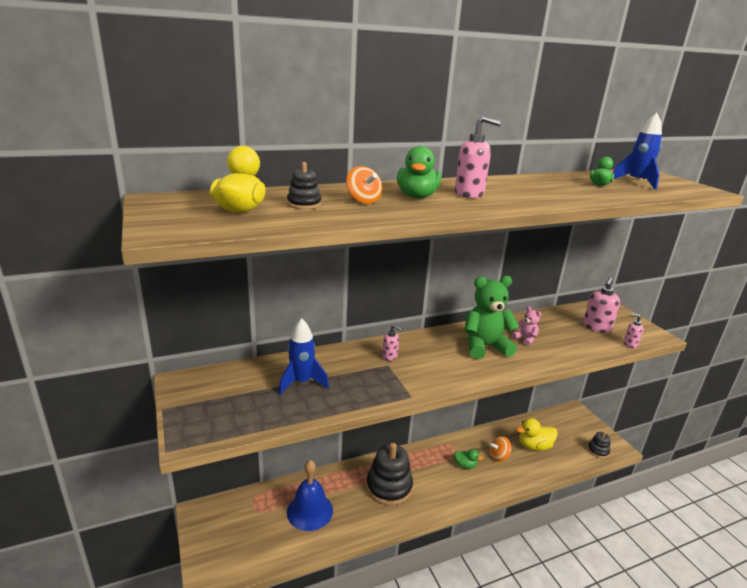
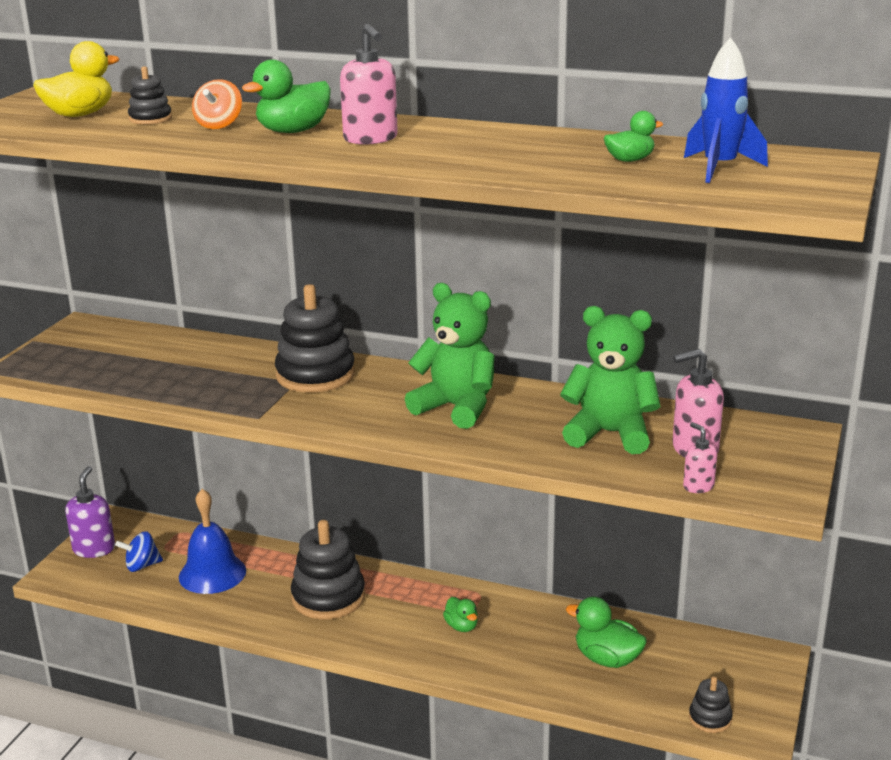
camera: 45 degrees right, 0 degrees up
(211, 540) = (94, 549): none -> purple soap dispenser
(260, 532) = (142, 566): none -> blue spinning top
(302, 382) = (179, 364): blue rocket -> none
(390, 356) = (315, 375): pink soap dispenser -> black stacking toy
(498, 456) = (527, 642): orange spinning top -> none
(525, 339) = (535, 421): pink teddy bear -> none
(534, 446) = (607, 659): yellow duck -> green duck
(560, 333) = (610, 434): none -> green teddy bear

